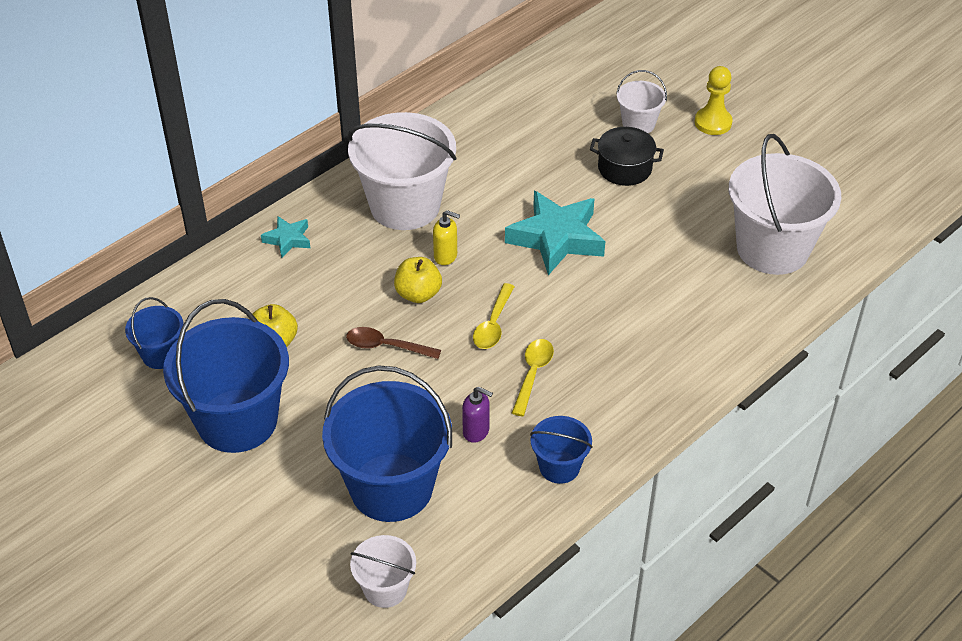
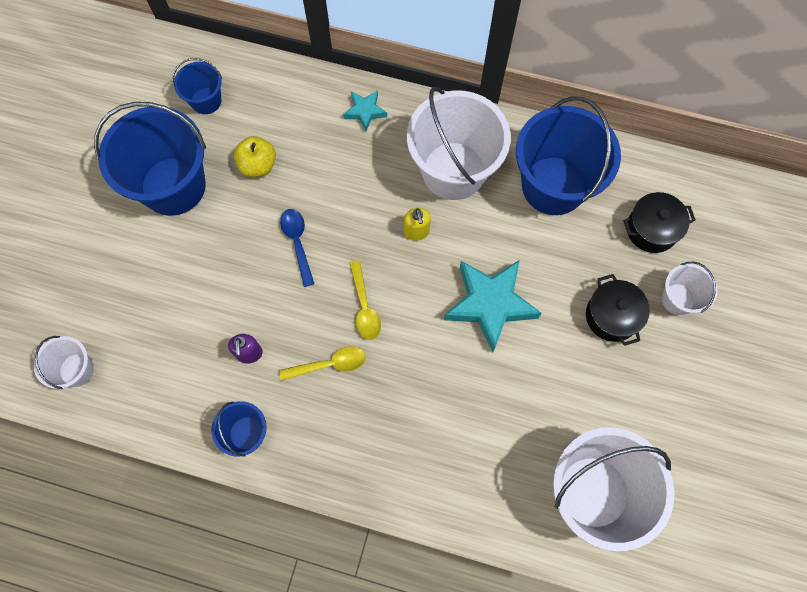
camera: 60 degrees right, 25 degrees up
(386, 346) = (297, 242): brown spoon -> blue spoon
(391, 487) = (166, 323): blue bucket -> blue bucket (553, 185)
(418, 294) = (364, 234): yellow apple -> none
(493, 324) = (364, 307): yellow spoon -> yellow spoon turned 90 degrees counterclockwise
(564, 111) = (651, 229): none -> black pot
(713, 123) = (726, 362): yellow pawn -> none

